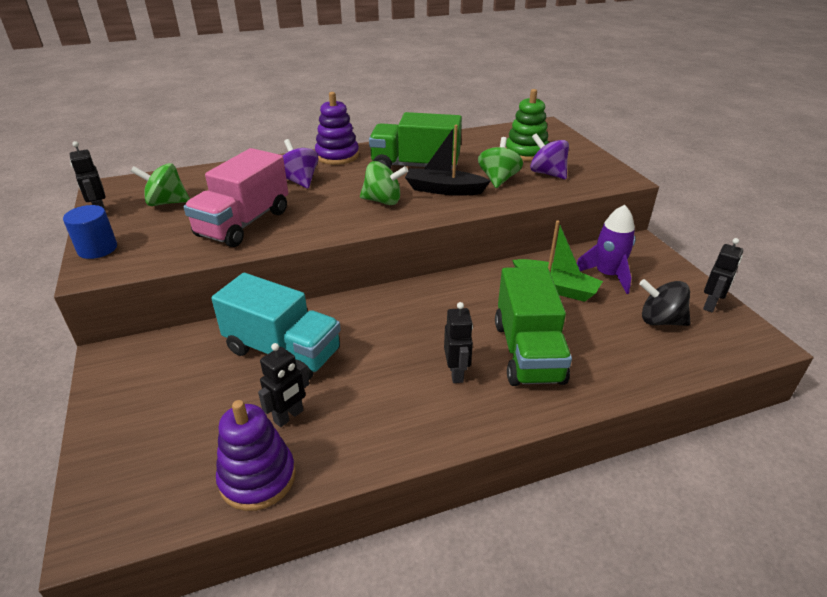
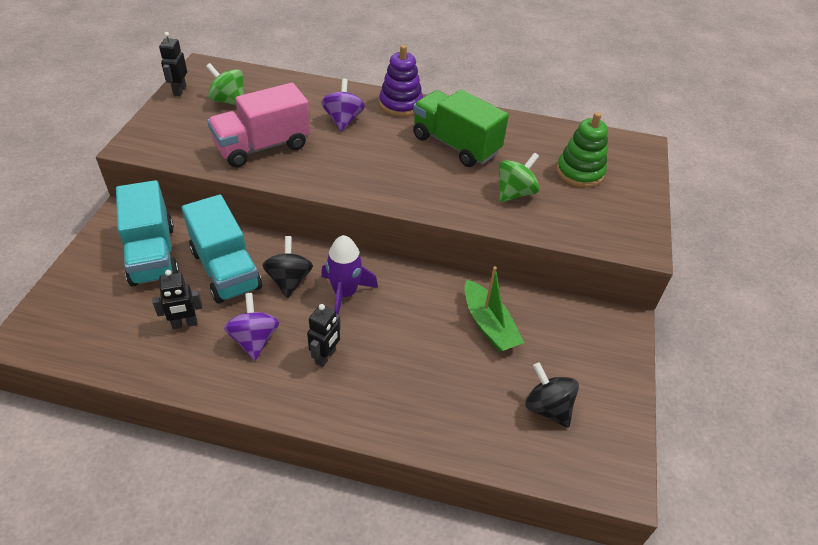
camera: 30 degrees right, 10 degrees up
(97, 249) = (150, 126): blue cylinder -> none
(186, 374) = (153, 254): none -> turquoise truck
(257, 478) = (129, 357): purple stacking toy -> none
(356, 331) = (289, 280): none -> black spinning top
(383, 201) = (388, 172): green spinning top -> none
(444, 190) = (452, 183): black boat -> none
(528, 352) = (399, 371): green truck -> none
(547, 173) = (571, 207): purple spinning top -> purple spinning top (254, 339)
(606, 275) = (551, 337): purple rocket -> purple rocket (345, 293)
(710, 305) = (617, 421): black robot -> none

